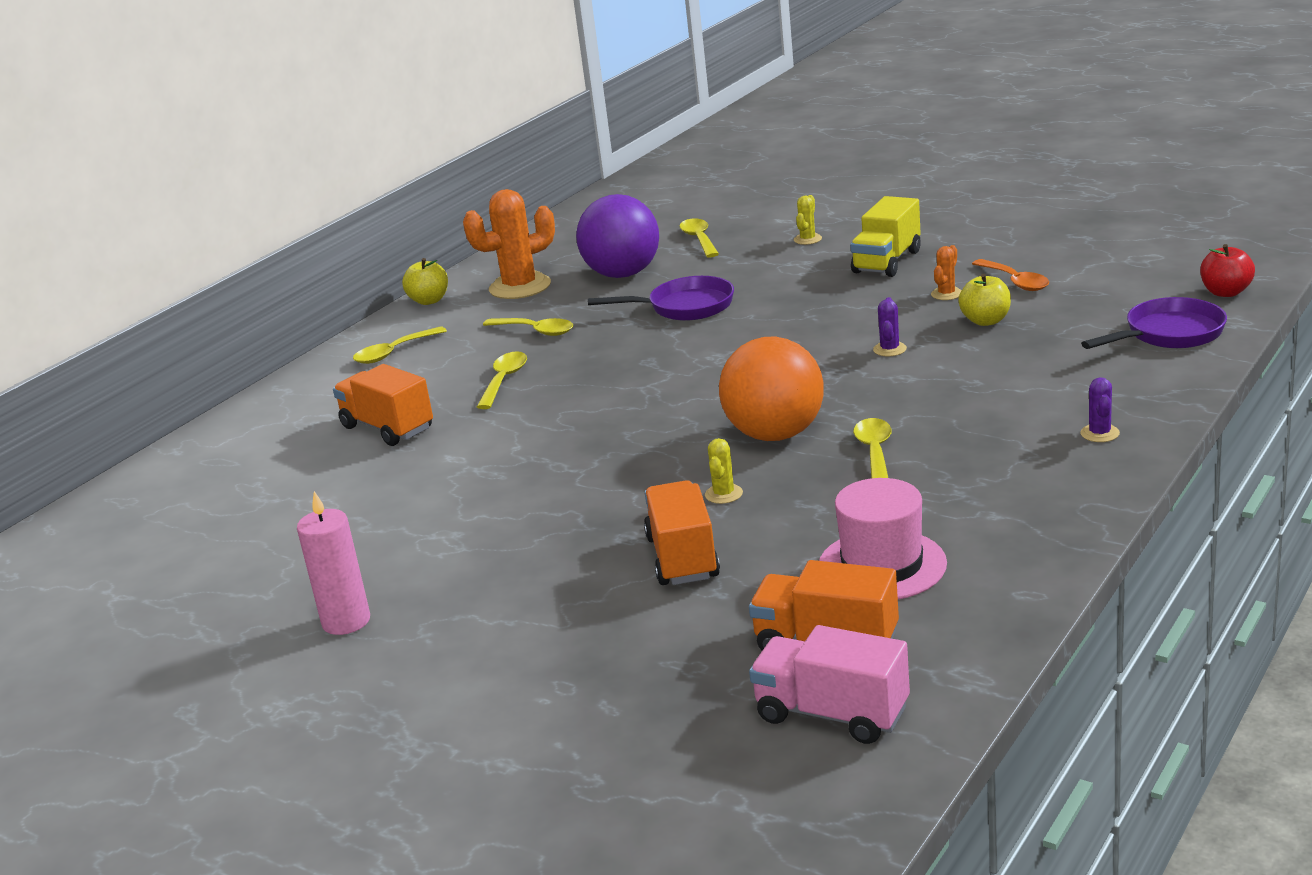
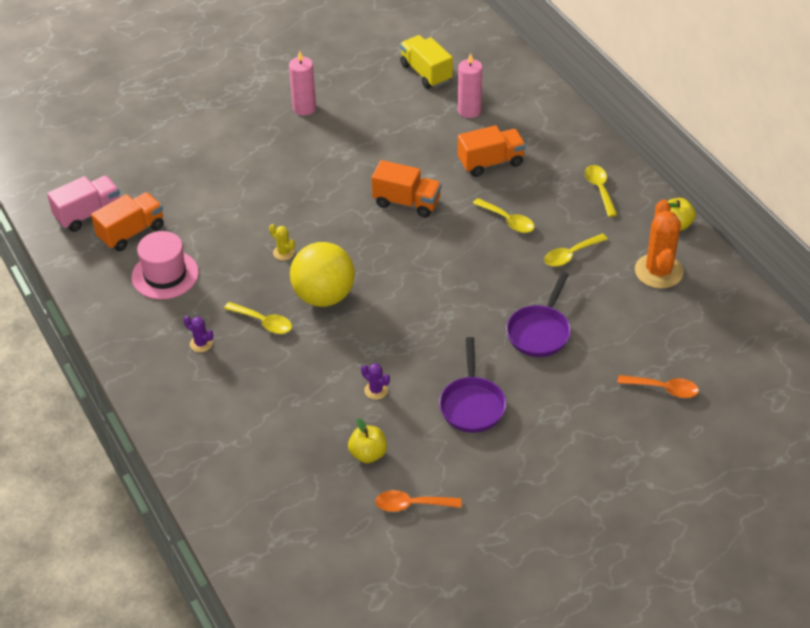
camera: 115 degrees right, 20 degrees up
(269, 482) = (469, 110): none -> pink candle
(623, 274) = (631, 326): purple ball -> none
(682, 558) = (242, 218): orange truck -> orange truck (407, 202)
(699, 239) = (663, 389): yellow spoon -> orange spoon
(775, 434) = (324, 296): orange ball -> yellow ball
(807, 239) = (603, 444): yellow cactus -> none
(887, 262) = (515, 462): yellow truck -> yellow truck (426, 73)
(946, 294) = (428, 460): orange cactus -> none
(1099, 433) = (186, 415): purple cactus -> purple cactus (201, 343)
(1168, 334) = (258, 523): purple pan -> purple pan (472, 404)
(1225, 292) = (281, 595): red apple -> none

